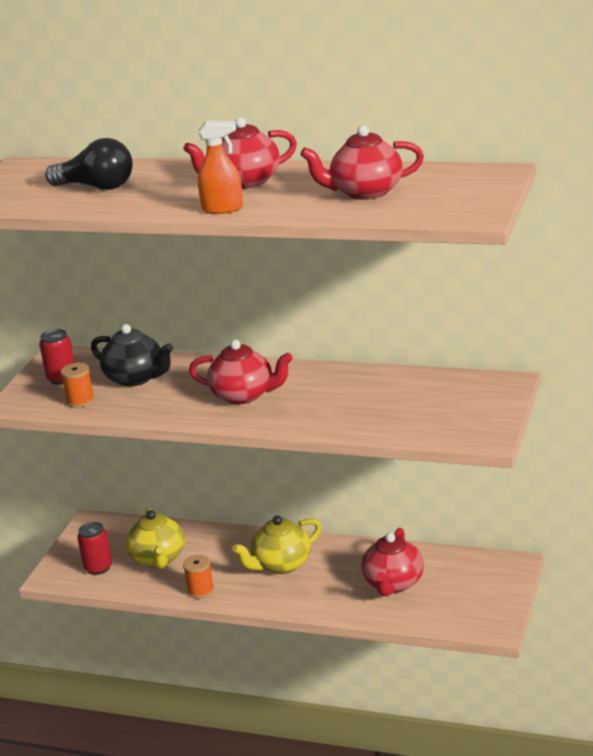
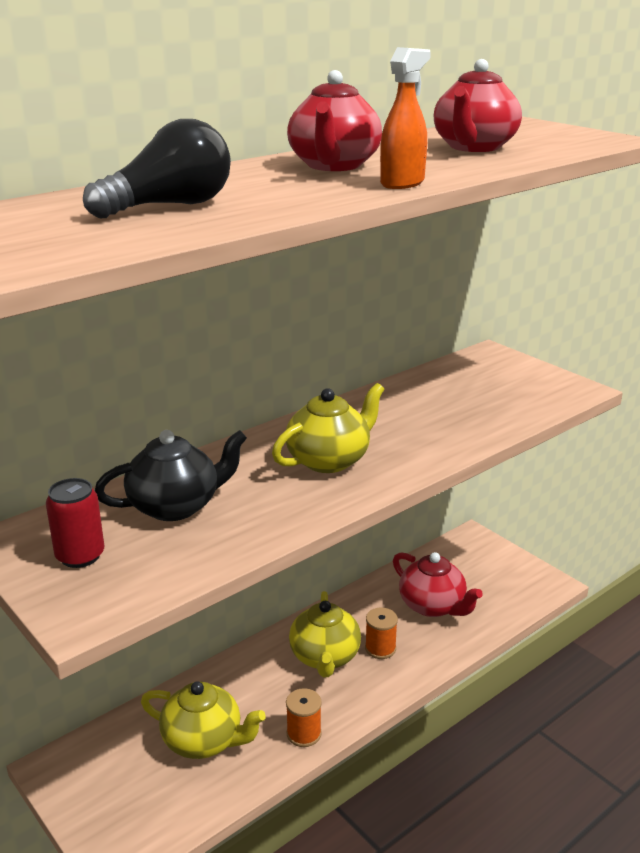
camera: 60 degrees left, 0 degrees up
(80, 400) = (167, 561): orange spool -> orange spool (380, 648)
(98, 567) = (156, 802): red can -> none
(244, 395) = (329, 460): red teapot -> yellow teapot

